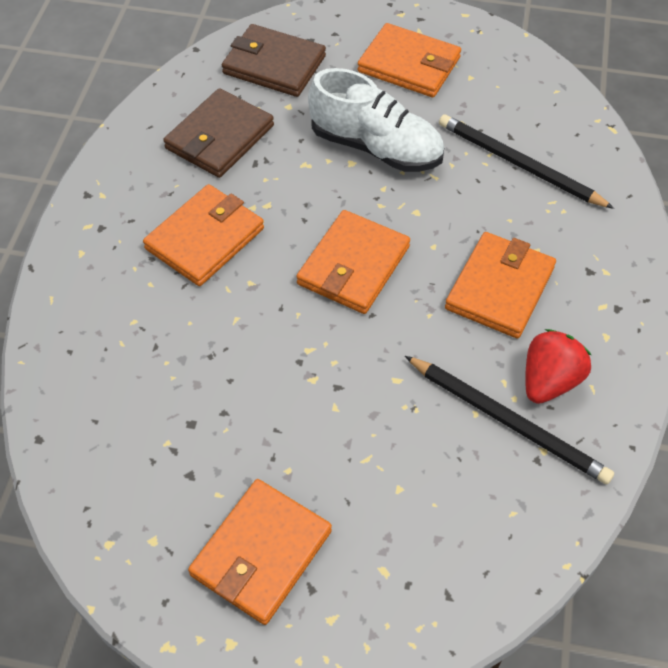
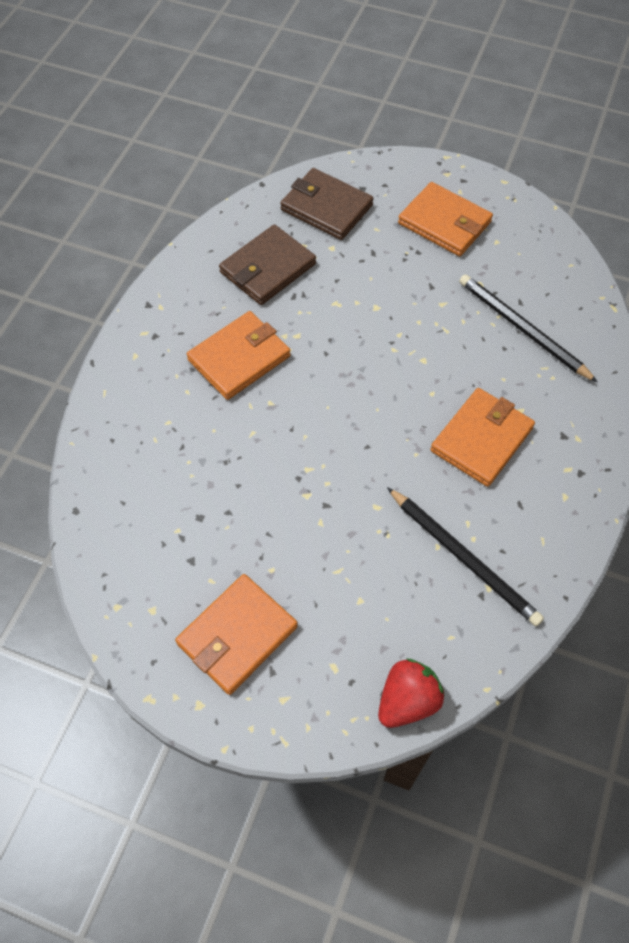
camera: 10 degrees right, 5 degrees up
(353, 266) = (360, 400): orange wallet -> none
(376, 147) = (400, 296): white shoe -> none
(549, 381) = (506, 528): red strawberry -> red strawberry (407, 700)

